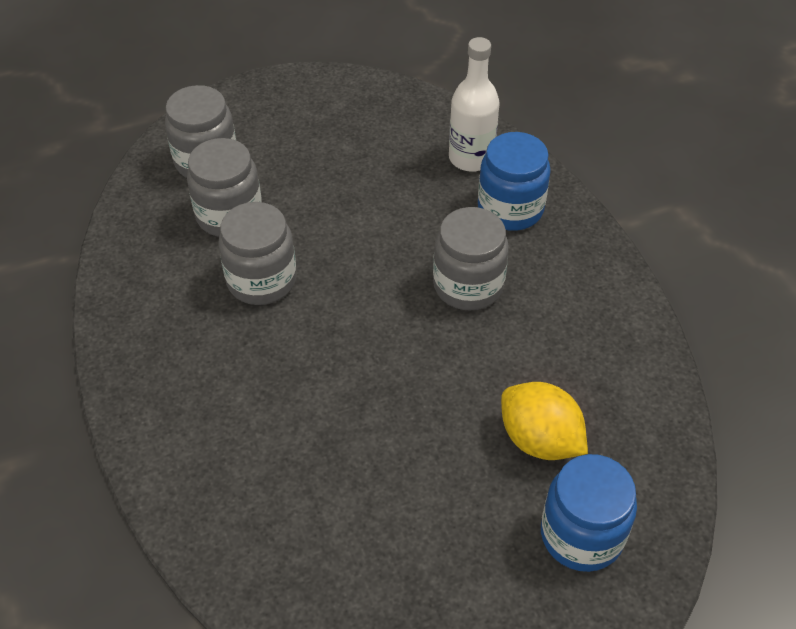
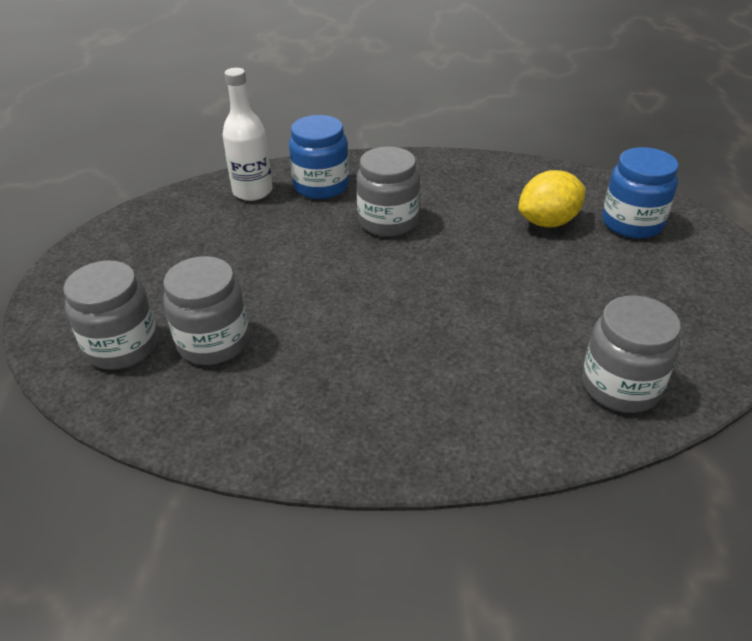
camera: 70 degrees left, 10 degrees down
(261, 280) = (314, 334): grey jar -> grey jar (620, 386)

